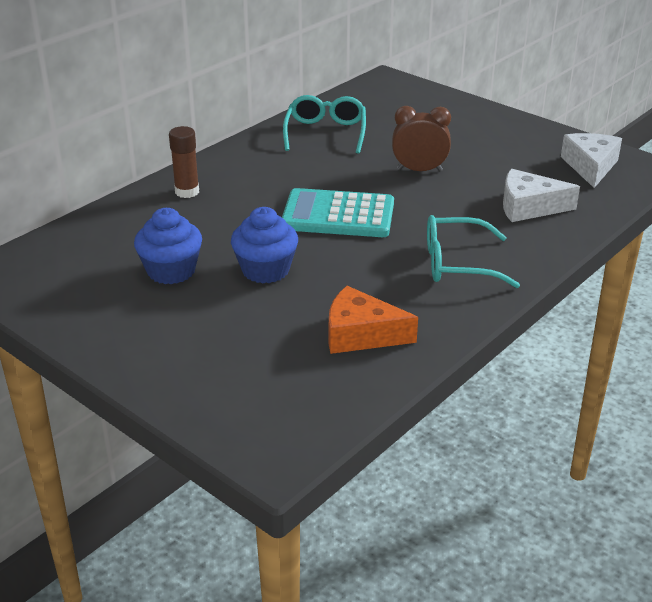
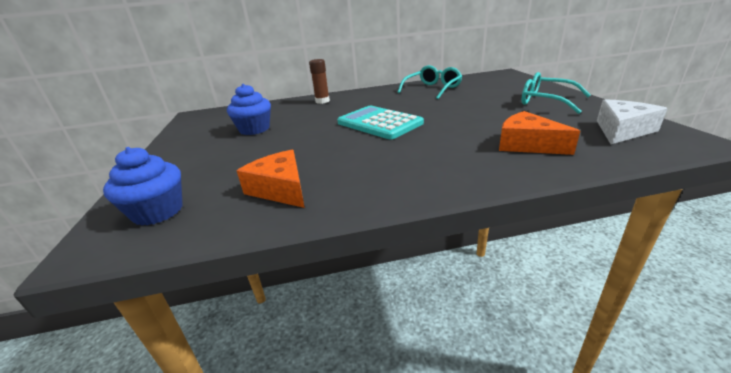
camera: 40 degrees right, 5 degrees down
(265, 270) = (295, 139): blue cupcake -> blue cupcake (158, 211)
(419, 170) = (466, 111): brown clock -> none
(457, 263) = (416, 166): turquoise glasses -> turquoise glasses (546, 101)
(529, 207) = (527, 144): white cheese -> orange cheese

